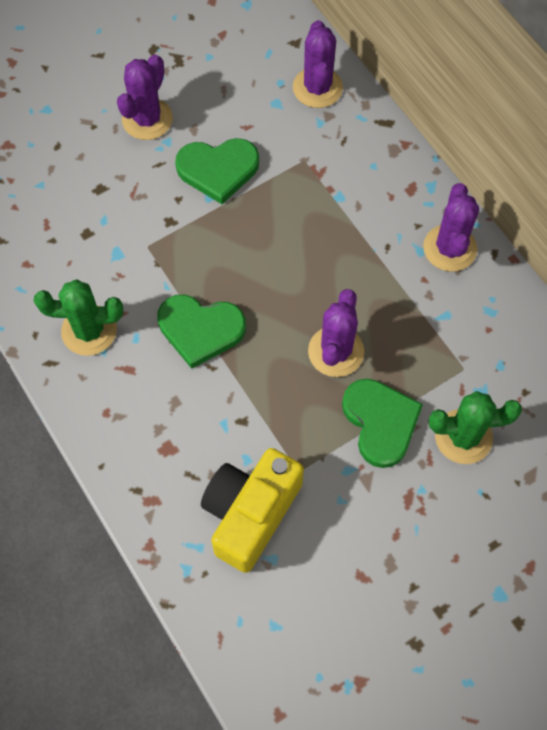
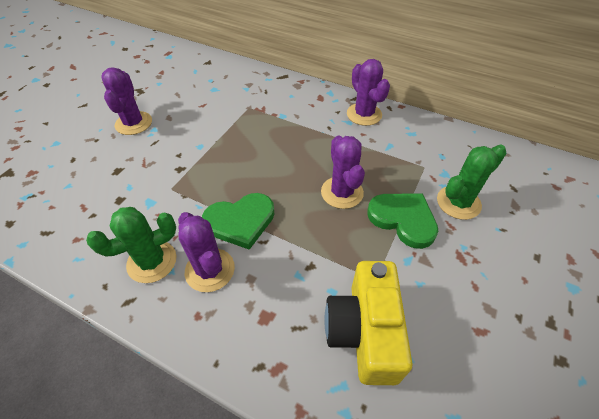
camera: 30 degrees left, 15 degrees down
(218, 170) = (197, 130): green heart -> none
(317, 88) = (234, 75): purple cactus -> purple cactus (210, 270)

